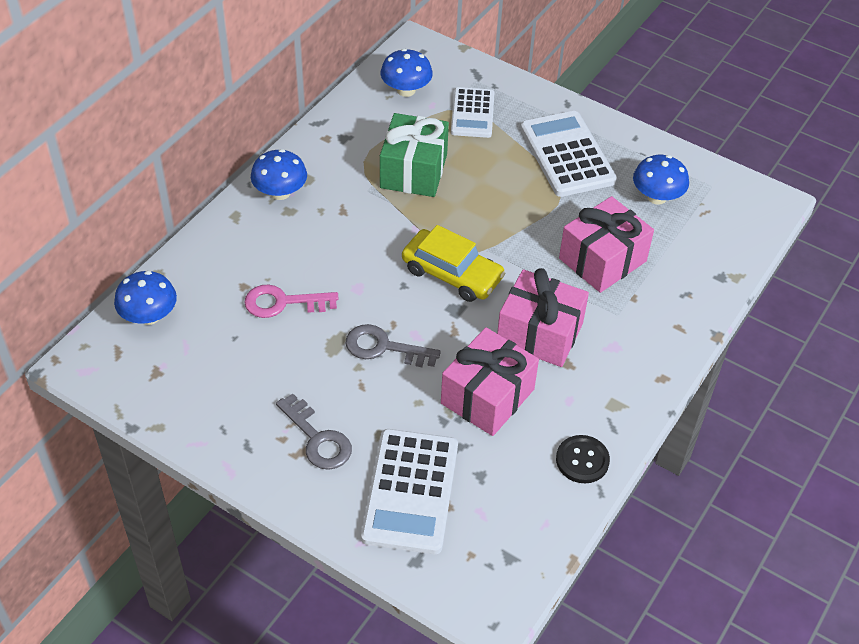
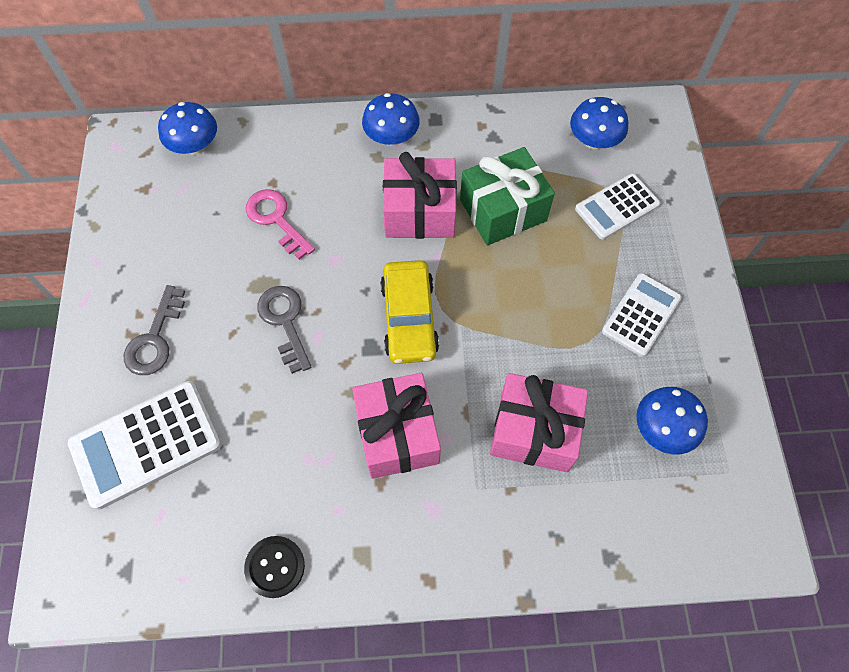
camera: 55 degrees right, 15 degrees up
(487, 396) = (291, 438): pink gift -> pink gift (419, 212)
(567, 155) = (641, 315): white calculator -> white calculator, size x0.65

